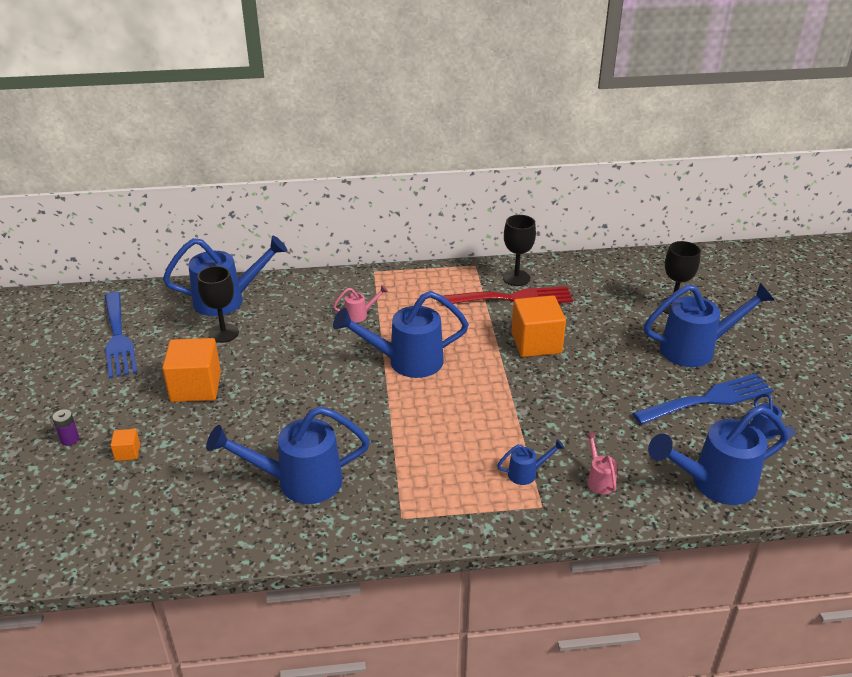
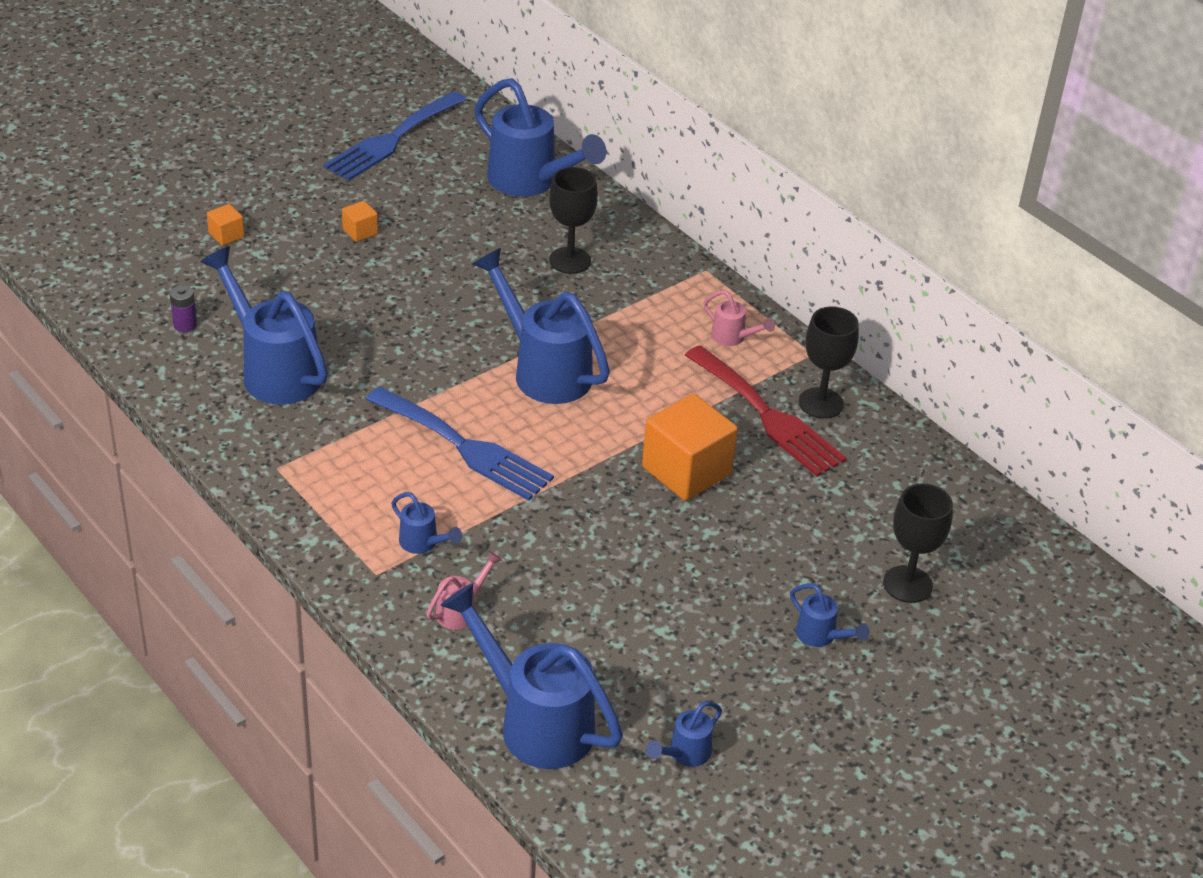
camera: 55 degrees right, 5 degrees up
(70, 439) = (215, 189): purple battery -> purple battery (185, 325)
(196, 387) = (360, 231): orange cube -> orange cube, size x0.45
(223, 333) = (467, 207): black goblet -> black goblet (570, 260)
(360, 315) = (601, 296): pink watering can -> pink watering can (733, 338)
(696, 349) = (821, 636): blue watering can -> blue watering can, size x0.45
(708, 399) = (710, 677): blue fork -> blue fork (465, 447)

